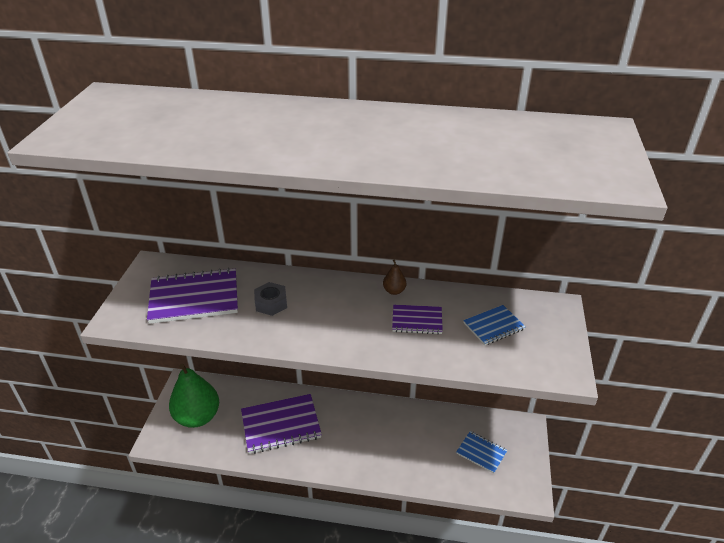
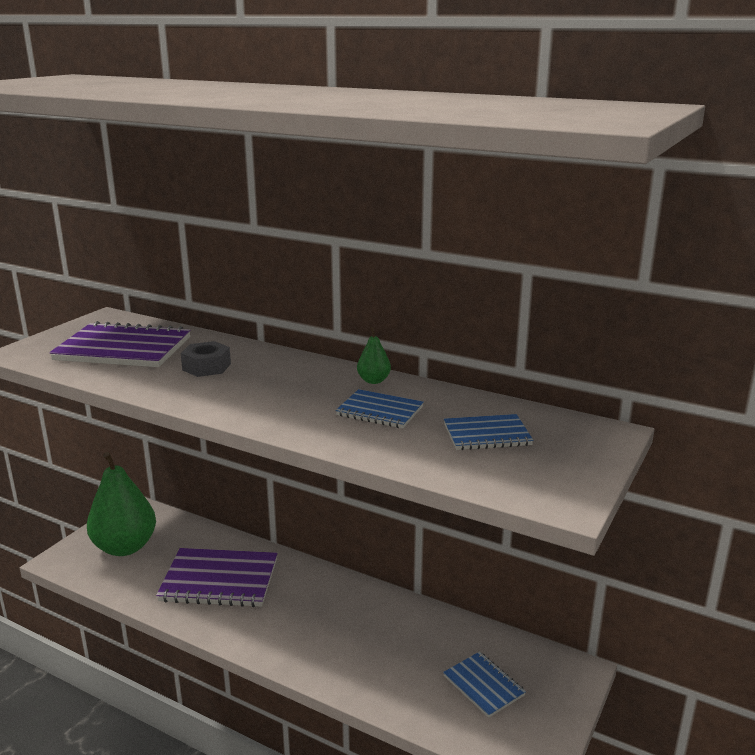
camera: 20 degrees right, 15 degrees down
(394, 291) = (373, 381): brown pear -> green pear
(417, 320) = (380, 411): purple notebook -> blue notebook

